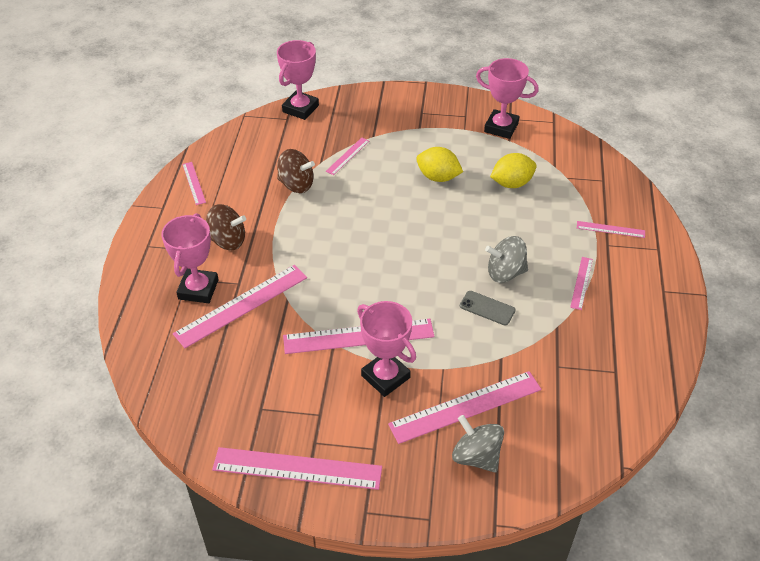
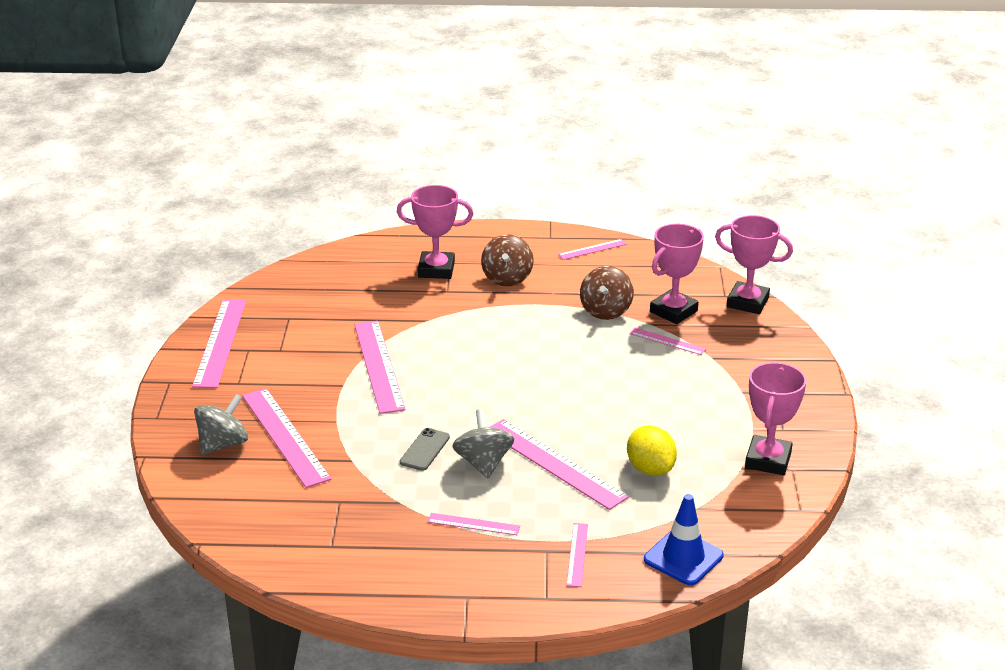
camera: 85 degrees right, 15 degrees down
(241, 305) = (417, 295): pink ruler -> pink ruler (554, 463)
(385, 376) = (325, 385): pink trophy -> pink trophy (673, 311)
(438, 177) = (646, 409): yellow lemon -> none
(608, 179) = (683, 558): none -> blue traffic cone

